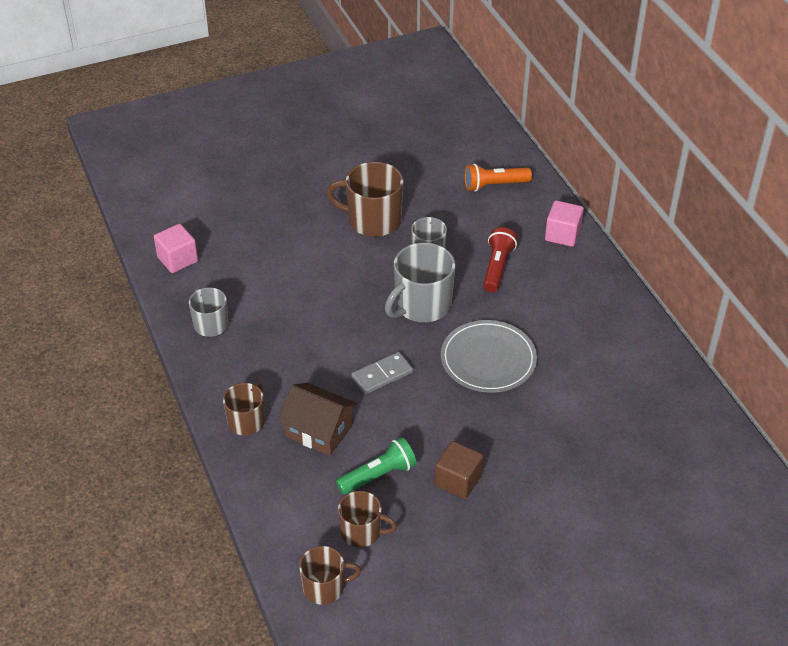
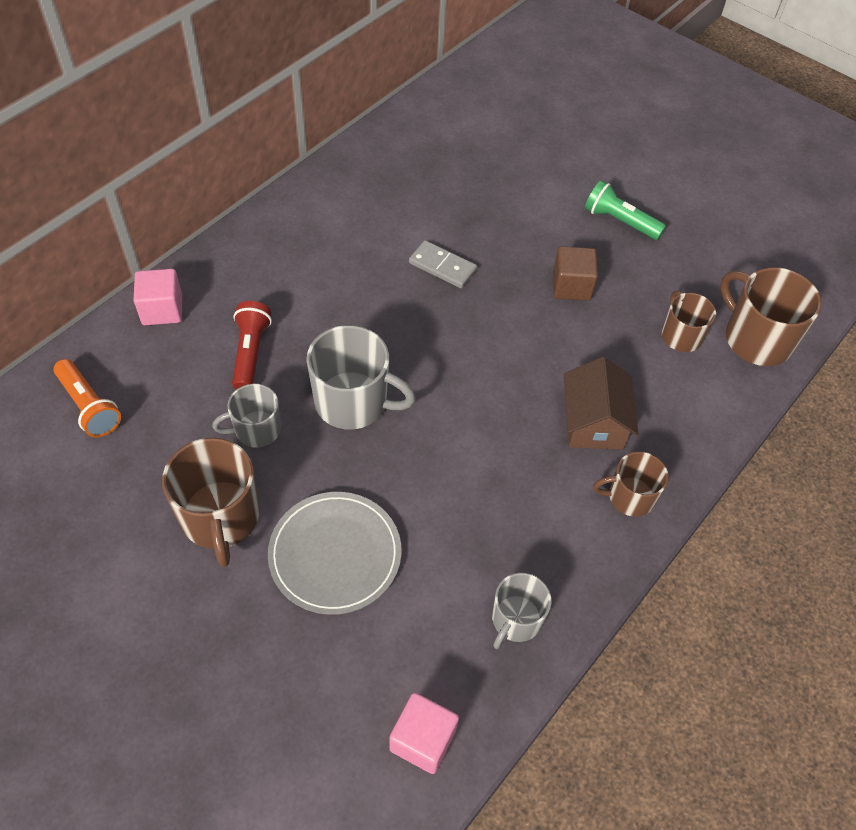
camera: 120 degrees left, 10 degrees up
(325, 587) = (756, 339): brown mug -> brown mug, size x1.64
(378, 475) = (610, 348): green flashlight -> green flashlight (619, 221)
(382, 375) = (481, 397): grey domino -> grey domino (442, 267)
(488, 359) = (402, 314): grey plate -> grey plate (335, 554)
(497, 267) = (250, 353): red flashlight -> red flashlight turned 105 degrees clockwise

